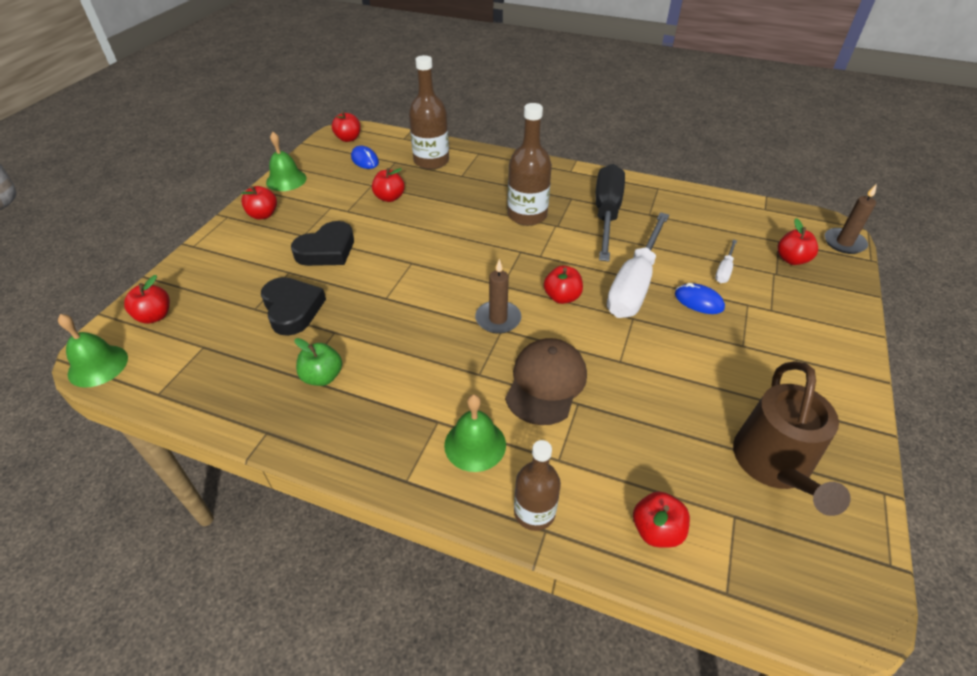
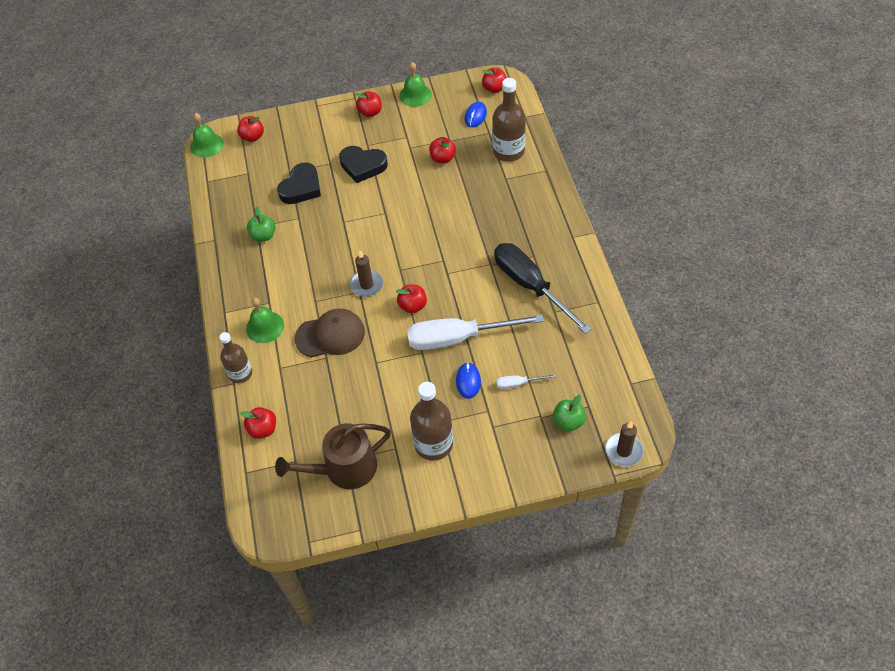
camera: 60 degrees right, 10 degrees up
(527, 215) = (488, 242): brown bottle -> brown bottle (433, 444)
(606, 214) = (530, 286): black screwdriver -> black screwdriver turned 105 degrees counterclockwise
(791, 259) = (568, 422): red apple -> green apple

